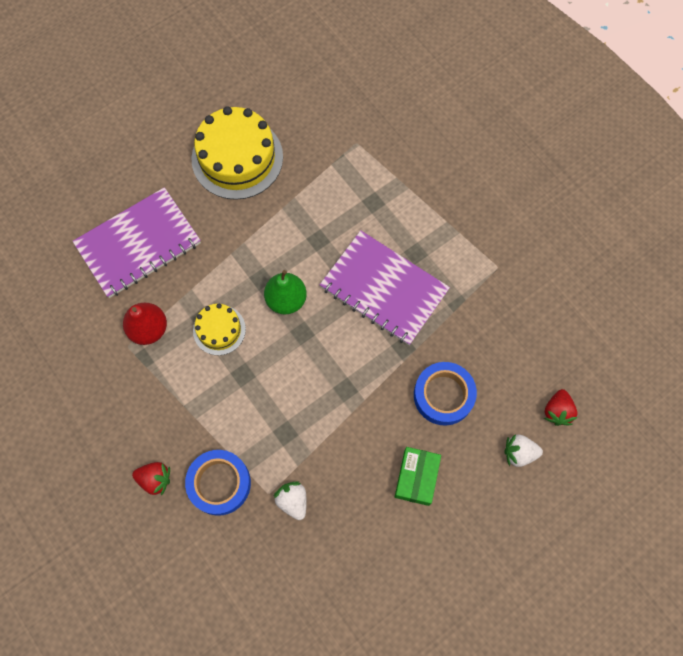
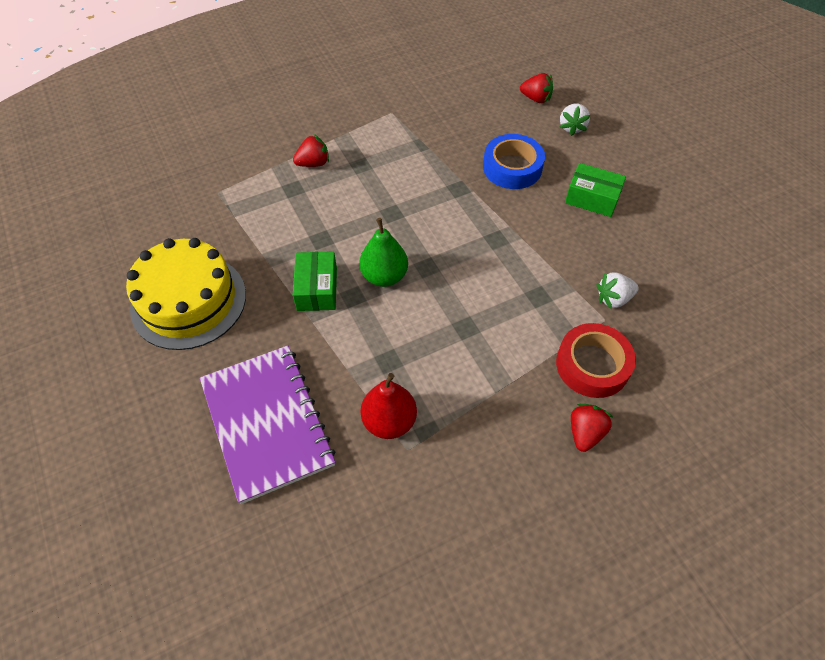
camera: 80 degrees left, 15 degrees down
(219, 330) = (406, 344): yellow cake -> none
(219, 483) = (592, 365): blue tape -> red tape
(264, 249) = (317, 289): none -> green box
(384, 289) = (393, 194): purple notebook -> none
(409, 211) = (313, 163): none -> red strawberry

